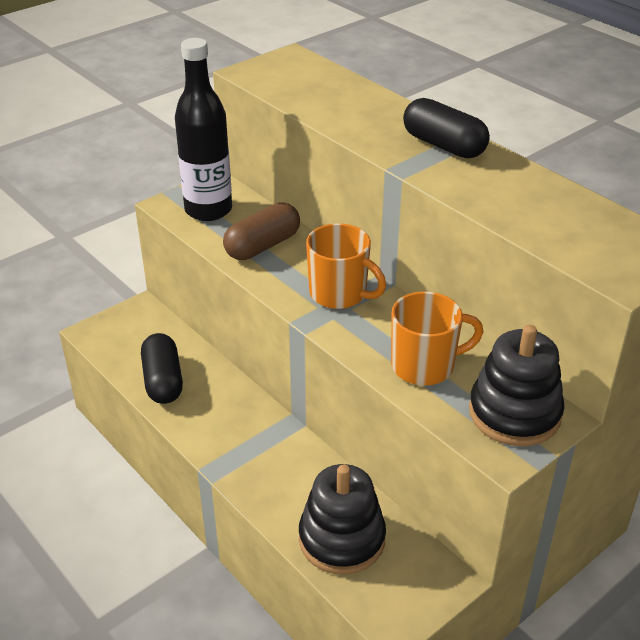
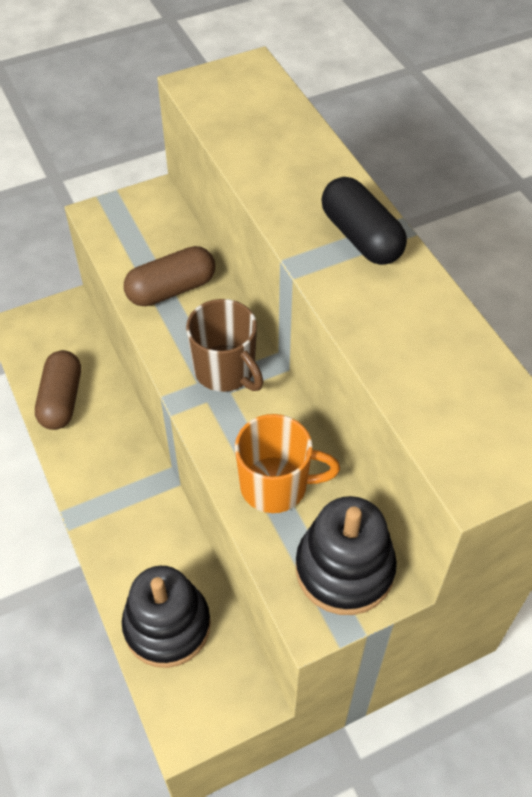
camera: 15 degrees right, 15 degrees up
(163, 381) = (61, 400): black capsule -> brown capsule
(208, 210) = (134, 230): black bottle -> none
(339, 294) = (225, 370): orange mug -> brown mug

